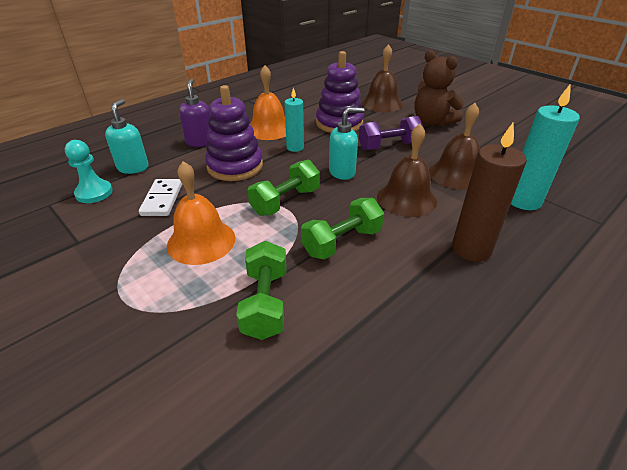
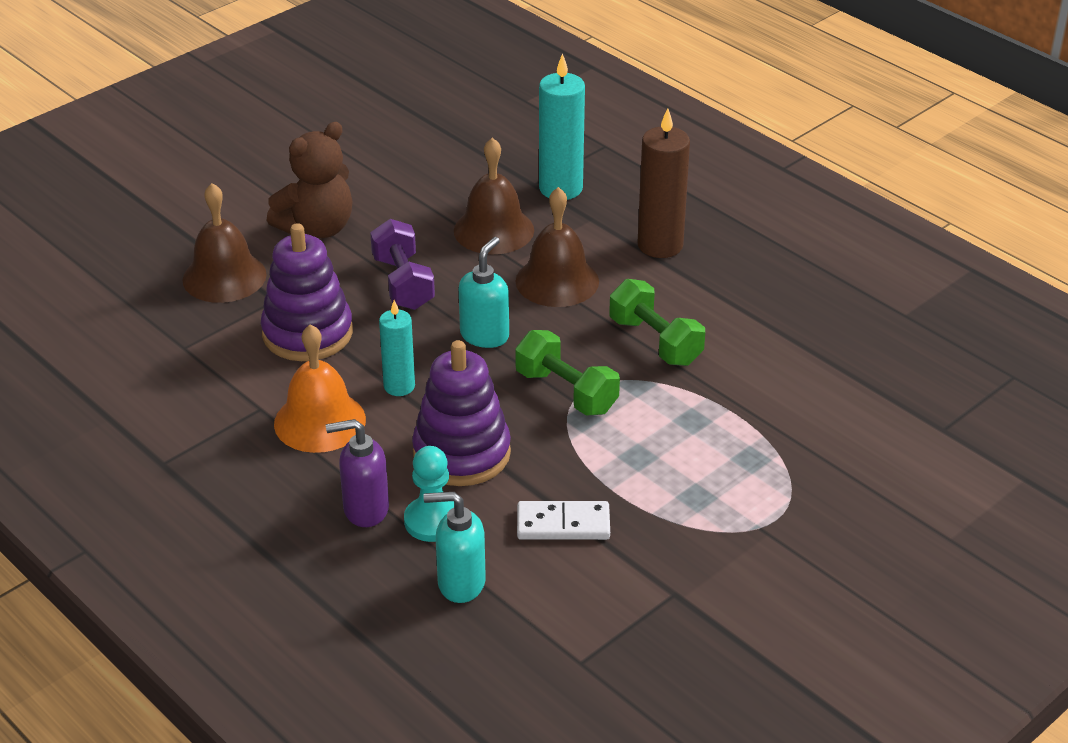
camera: 90 degrees left, 0 degrees up
(94, 193) = (545, 613): turquoise pawn -> turquoise pawn (433, 521)
(201, 241) = (663, 466): orange bell -> none
(265, 303) = (766, 400): green dumbbell -> none
(342, 172) = (485, 335): turquoise soap dispenser -> turquoise soap dispenser turned 45 degrees clockwise

